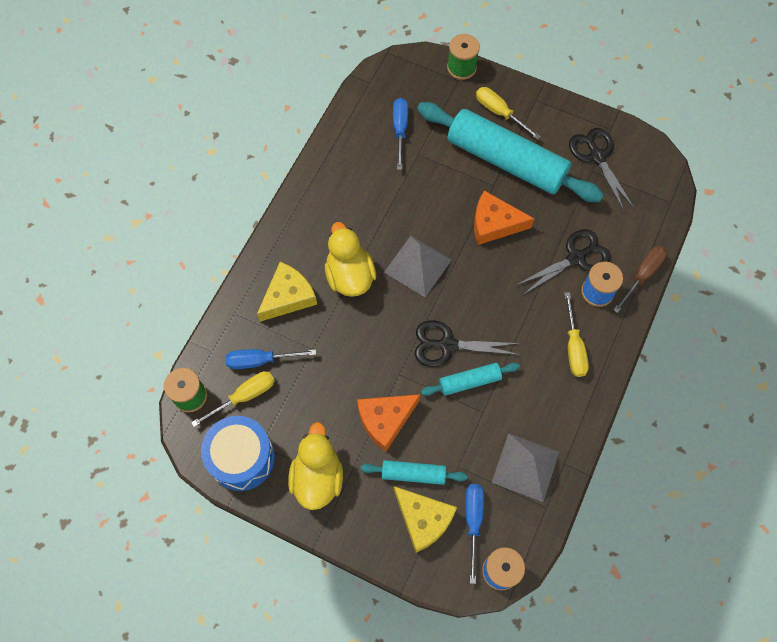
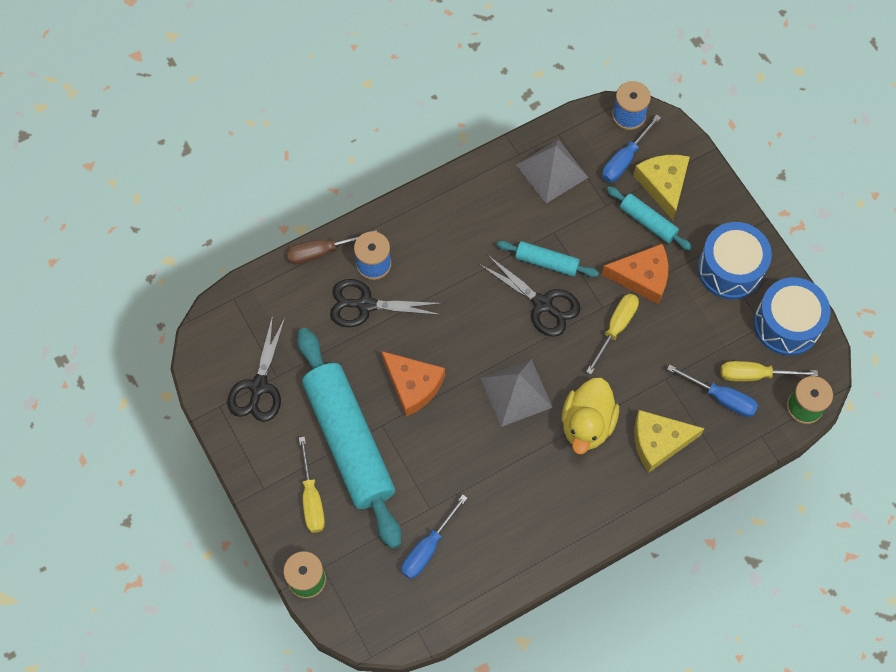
camera: 145 degrees left, 0 degrees up
(317, 477) = (730, 269): yellow duck -> blue drum
(573, 347) = (435, 233): yellow screwdriver -> yellow screwdriver (616, 328)

